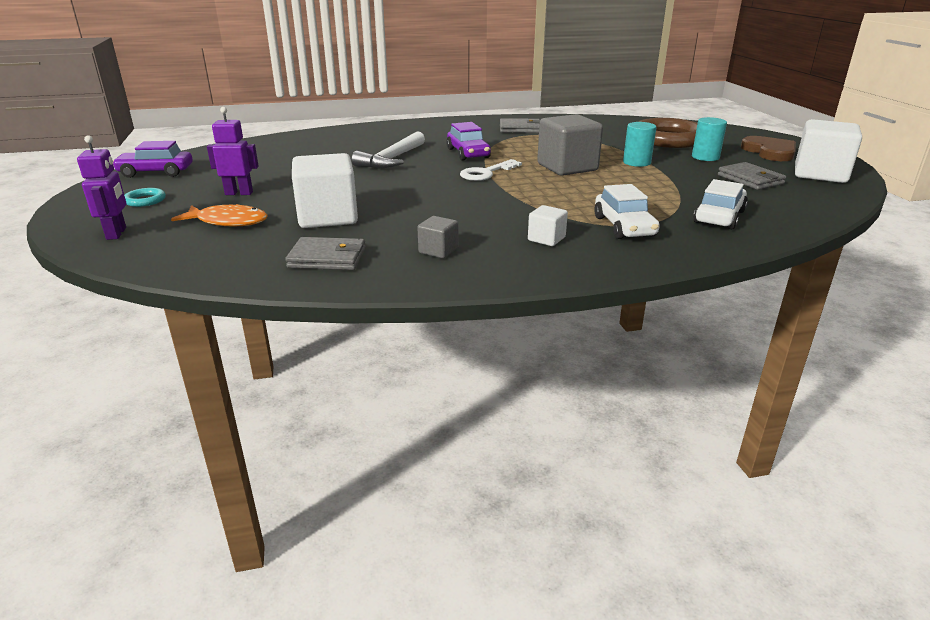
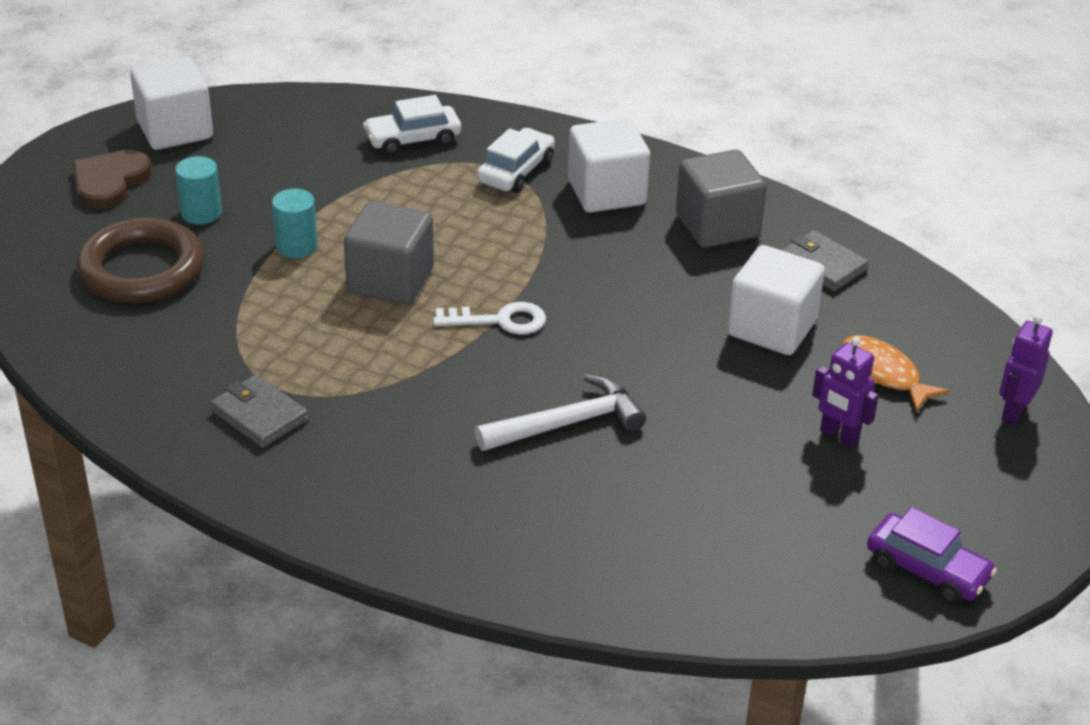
camera: 140 degrees left, 10 degrees up
(145, 200) = (965, 479): turquoise ring -> none
(438, 251) = (717, 226): grey cube -> grey cube, size x2.06
(468, 153) = (449, 382): purple car -> none
(546, 239) = (606, 192): white cube -> white cube, size x2.06
(750, 179) = (259, 160): grey wallet -> none

